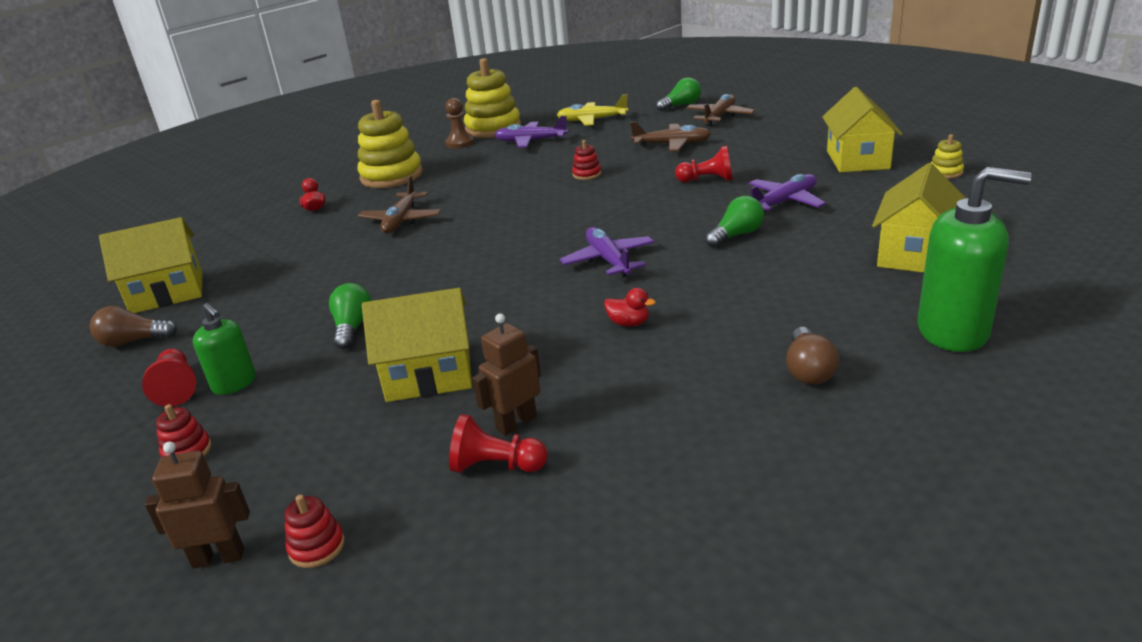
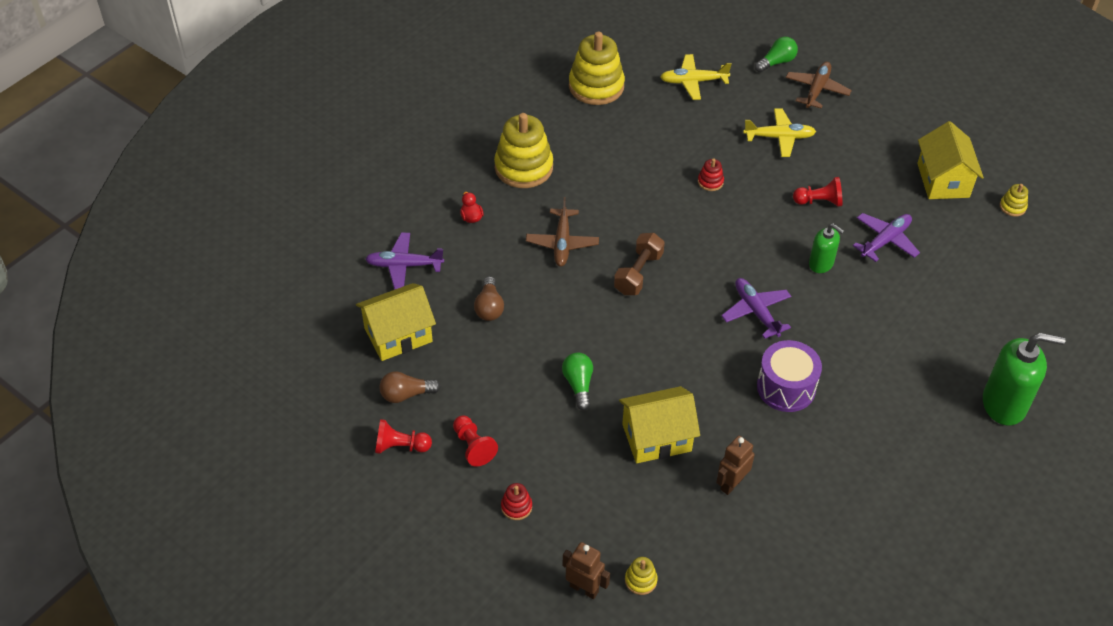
camera: 10 degrees left, 20 degrees up
(218, 557) = (584, 588): brown robot -> brown robot turned 45 degrees clockwise
(234, 384) = (515, 443): green soap dispenser -> green soap dispenser (821, 264)
(317, 547) = (640, 580): red stacking toy -> yellow stacking toy
(460, 143) = (571, 112): brown pawn -> none
(476, 237) = (638, 273): none -> brown dumbbell
(496, 466) = (729, 519): red pawn -> red pawn (400, 446)
(530, 141) = (641, 116): purple plane -> purple plane (404, 265)
(628, 323) = (786, 387): red duck -> purple drum
(672, 144) = (779, 137): brown plane -> yellow plane
(736, 235) = (851, 284): green light bulb -> none
(808, 370) = (912, 439): brown light bulb -> brown light bulb (489, 307)
(914, 254) = (983, 317): yellow house -> none

